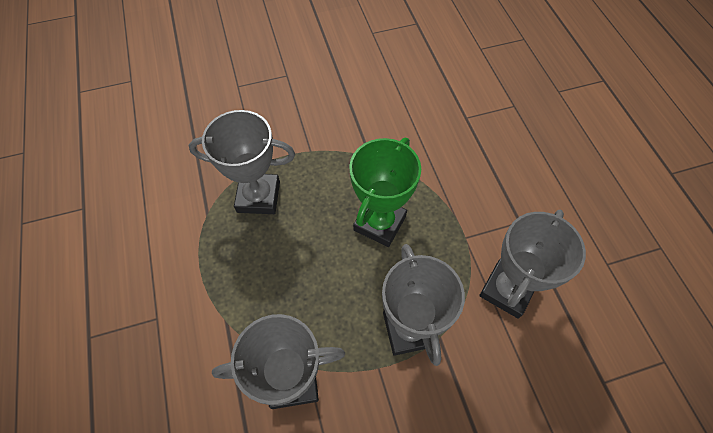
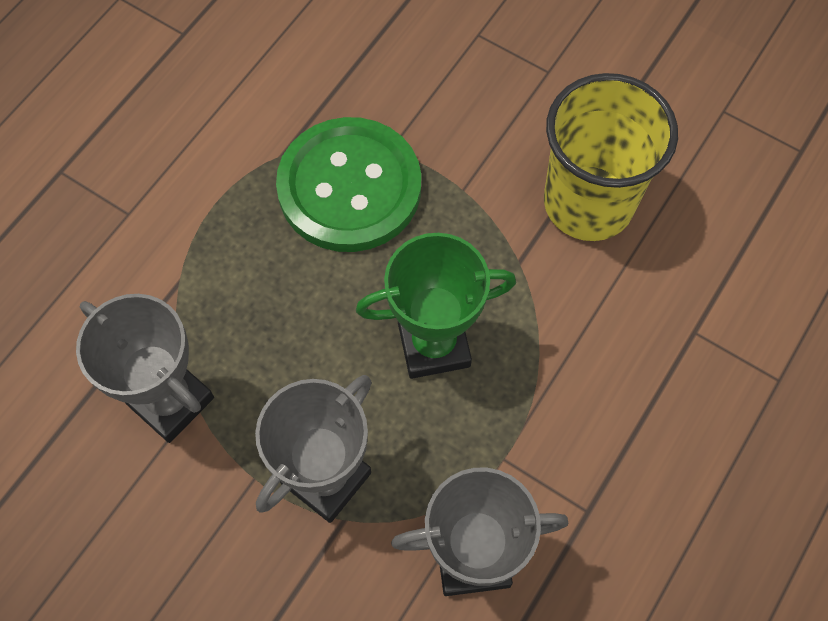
camera: 50 degrees right, 5 degrees up
(258, 197) = (349, 187): grey trophy -> green button
(367, 109) = (588, 203): none -> yellow cup

